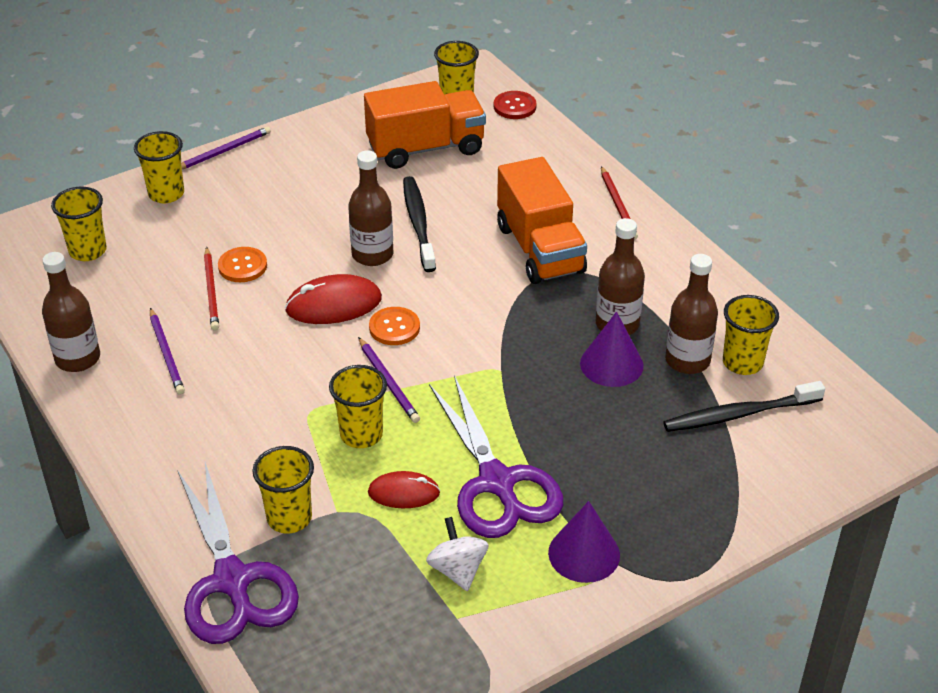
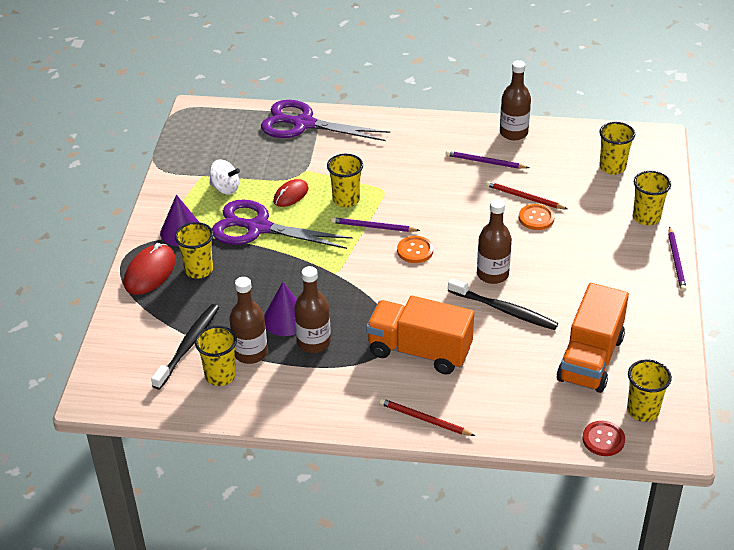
camera: 130 degrees right, 0 degrees up
(289, 518) = (319, 154): yellow cup -> yellow cup (199, 270)
(333, 304) = (461, 237): red mouse -> red mouse (150, 272)

